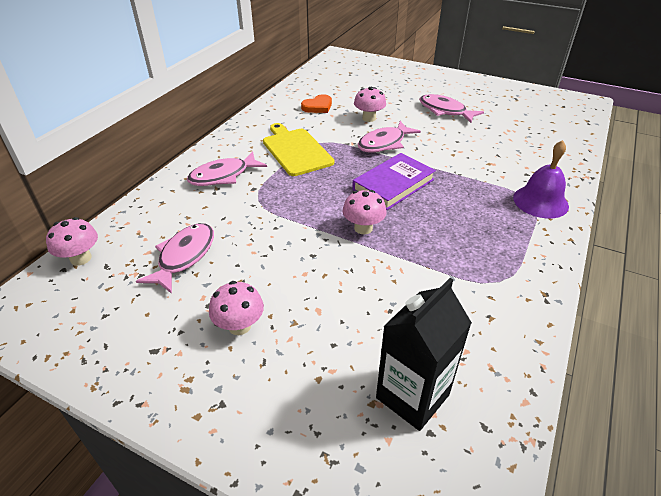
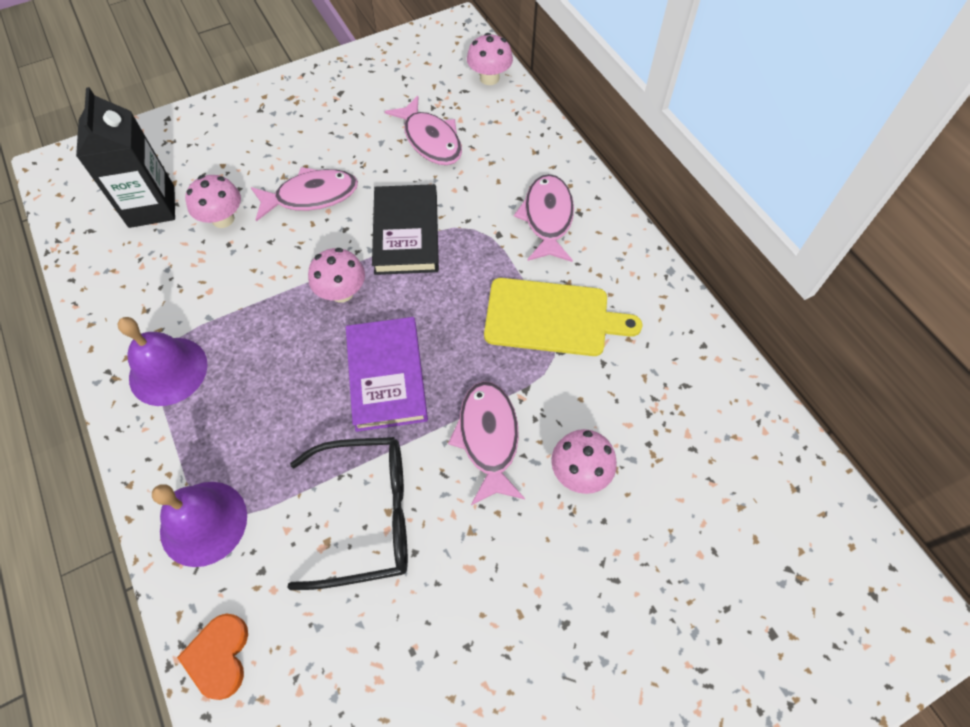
camera: 125 degrees right, 20 degrees up
(239, 326) = (314, 144): pink mushroom -> pink mushroom (223, 219)
(289, 224) = (406, 233): none -> black book
(318, 106) = (671, 422): orange heart -> orange heart (219, 656)
(445, 111) = (519, 626): pink fish -> pink fish (311, 196)
(463, 159) = (365, 516): none -> black glasses
(505, 270) = (168, 371): none -> purple bell

